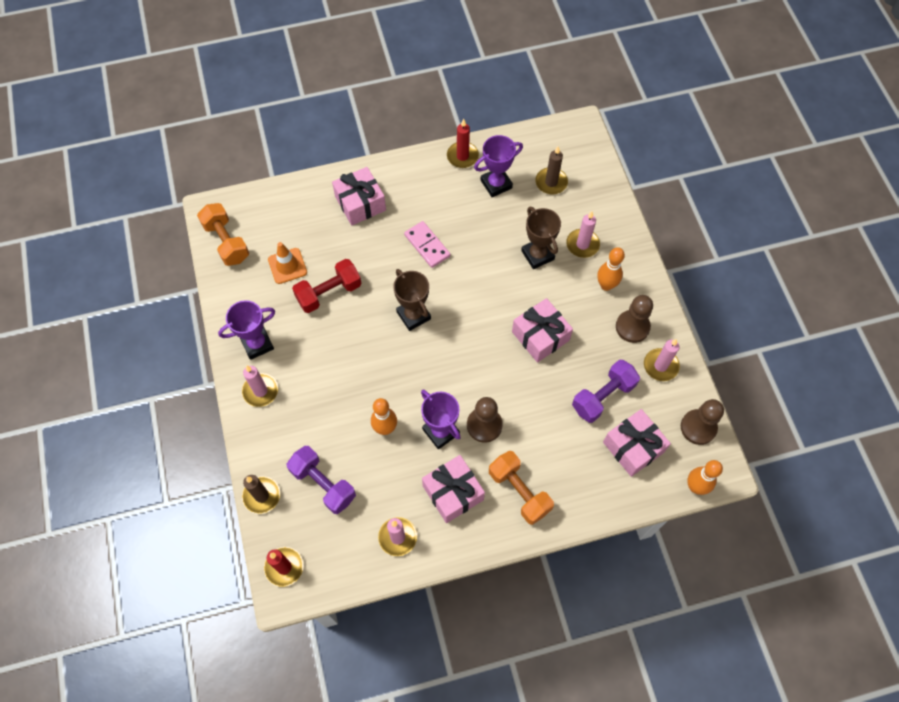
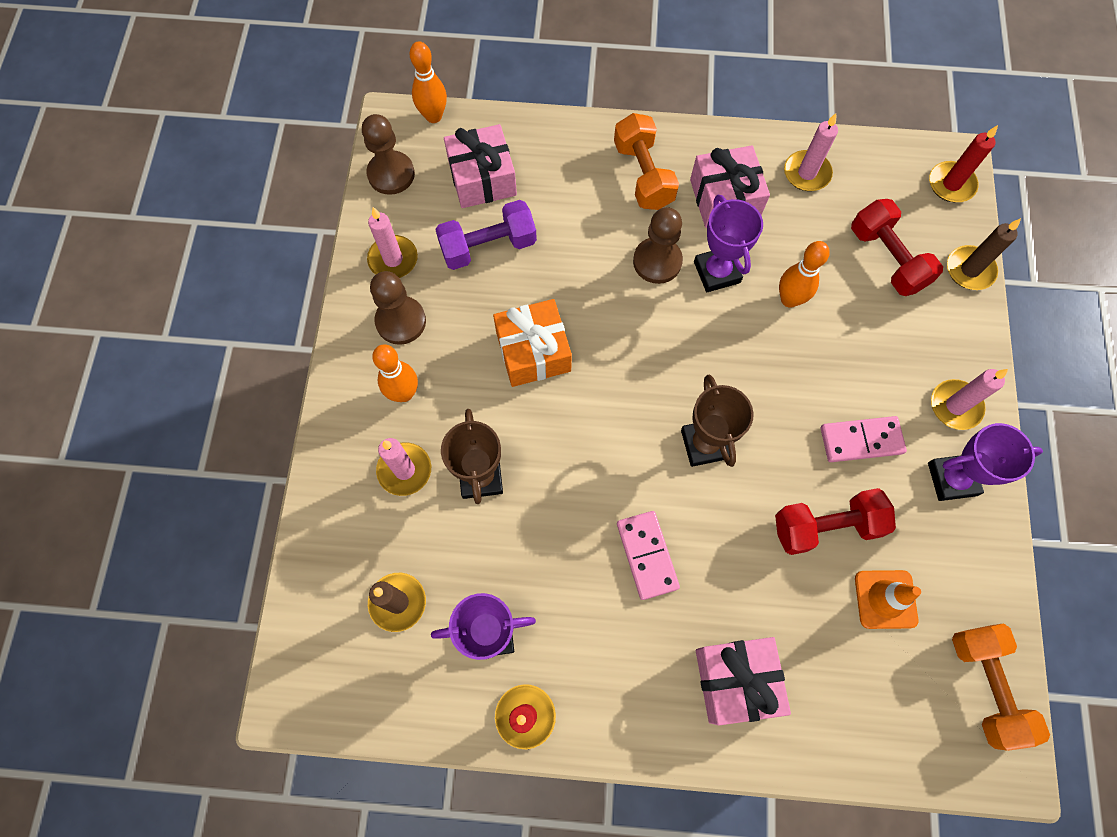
camera: 160 degrees left, 5 degrees up
(317, 349) = (861, 440): none -> pink domino
(323, 484) = (886, 258): purple dumbbell -> red dumbbell
(540, 336) = (533, 351): pink gift -> orange gift

